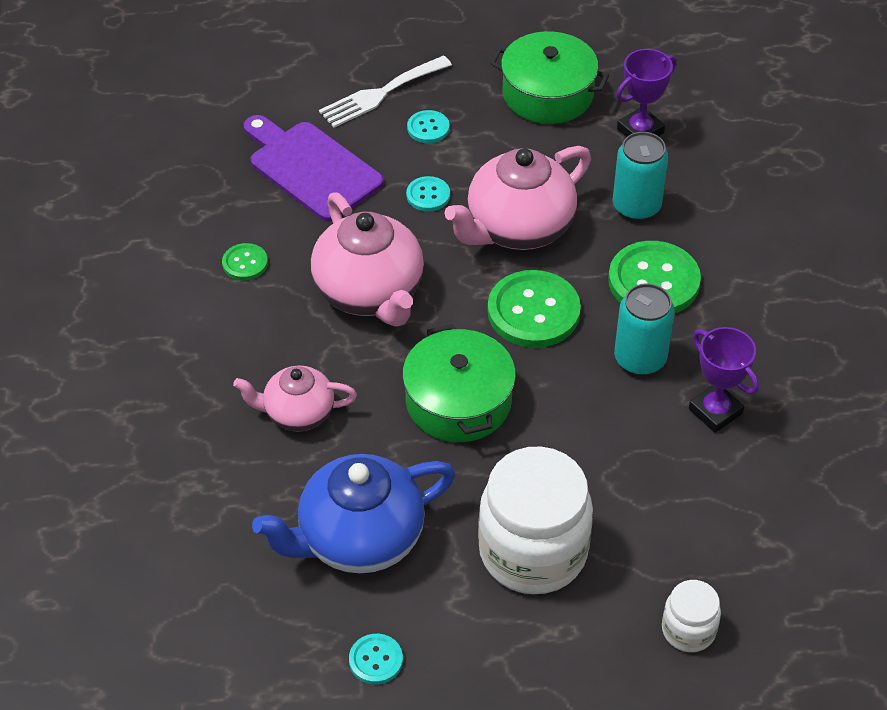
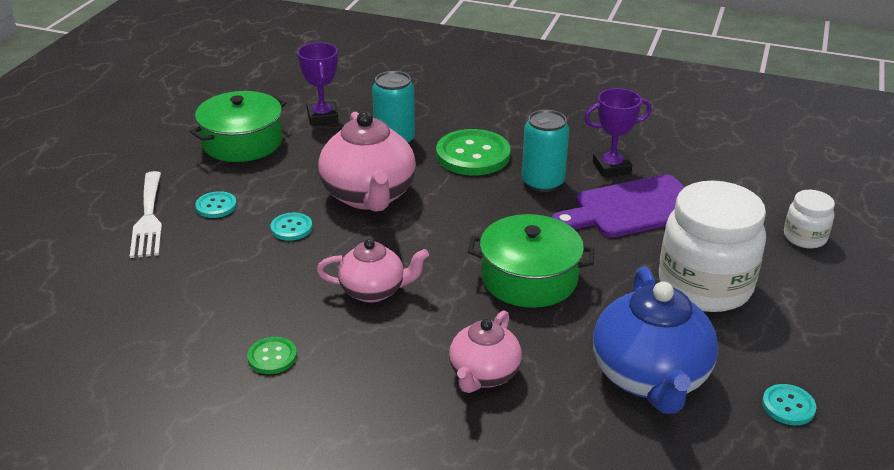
camera: 65 degrees left, 15 degrees down
(311, 169) = (194, 282): purple cutting board -> purple cutting board (633, 208)
(370, 293) = (374, 291): pink teapot -> pink teapot, size x0.60
(533, 311) = (461, 214): green button -> none

